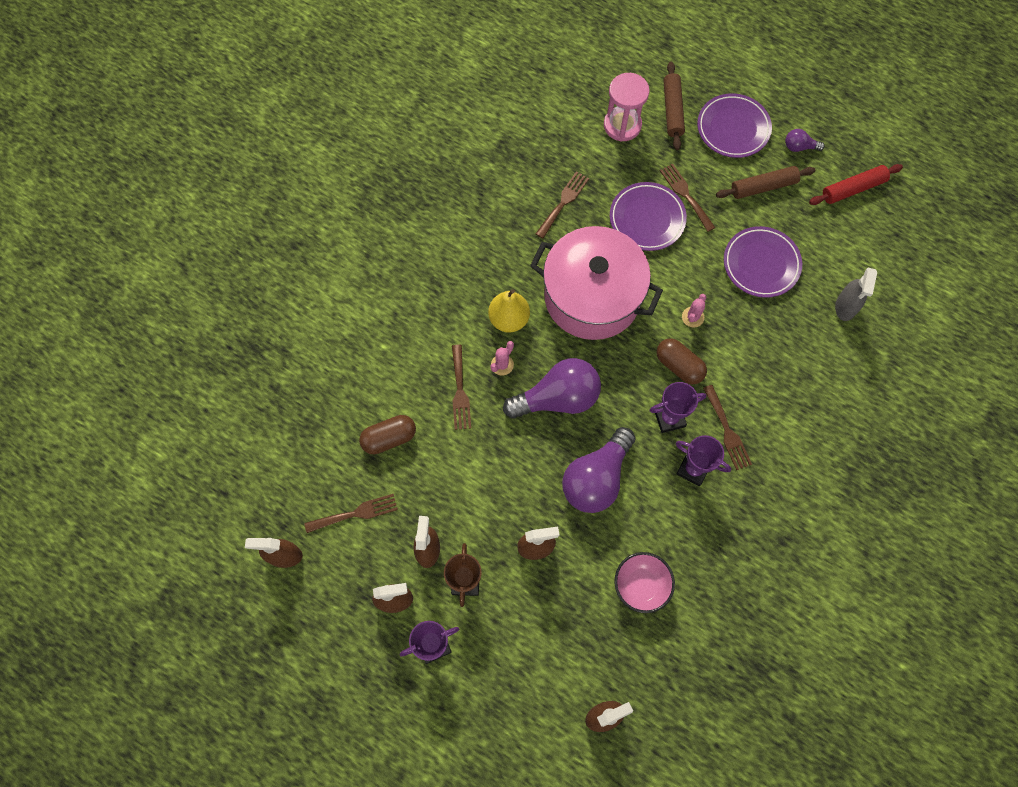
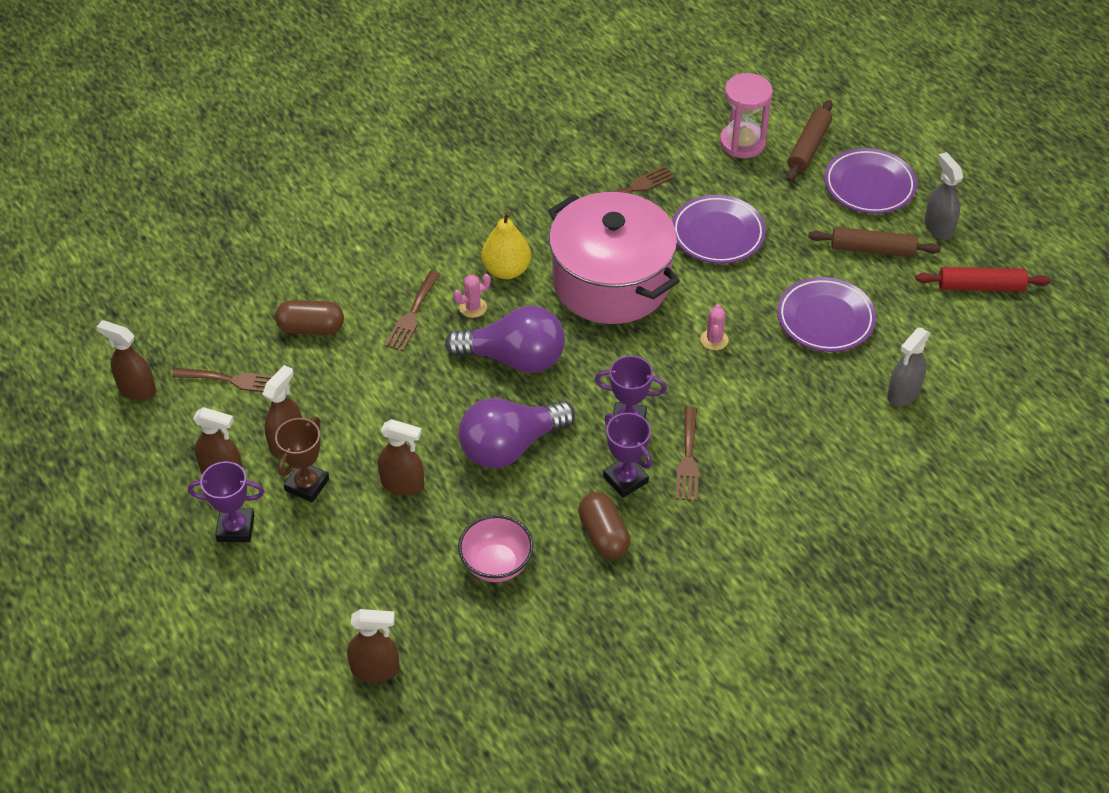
camera: 25 degrees right, 20 degrees down
(679, 366) = (670, 378): brown capsule -> brown capsule (603, 535)
(685, 195) = (776, 227): brown fork -> none
(692, 317) = (714, 340): pink cactus -> pink cactus turned 45 degrees counterclockwise
(799, 147) = (938, 227): purple light bulb -> grey spray bottle

